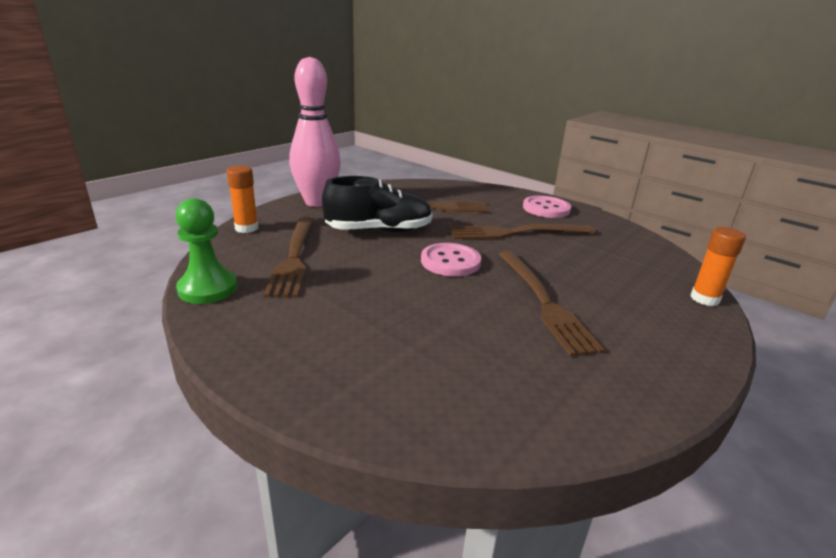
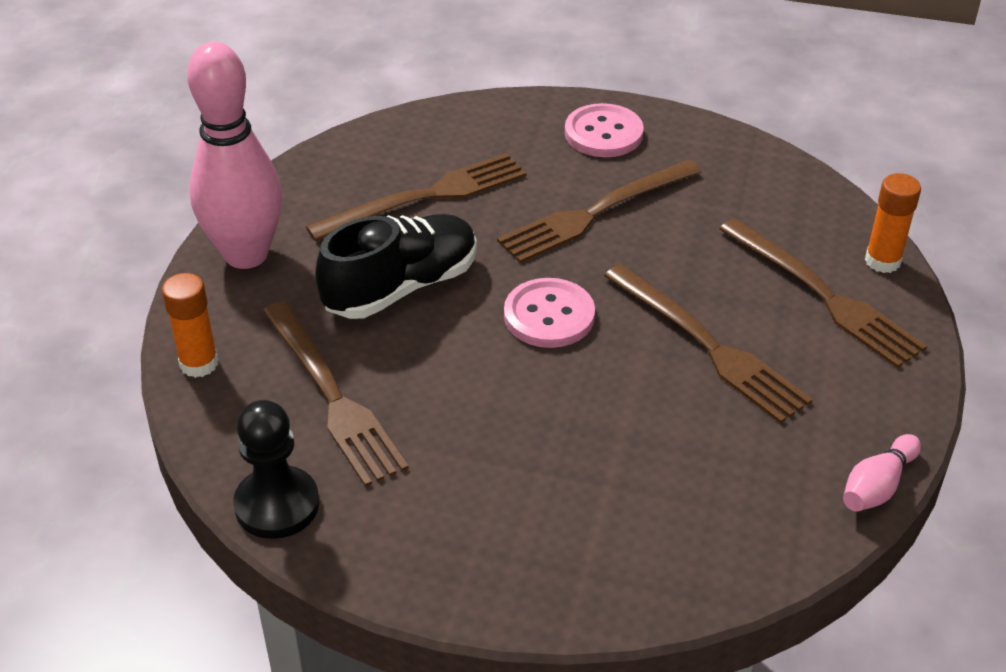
camera: 25 degrees left, 15 degrees up
(208, 289) = (277, 505): green pawn -> black pawn
(632, 422) = (877, 486): none -> pink bowling pin
(647, 302) = (822, 295): none -> brown fork

